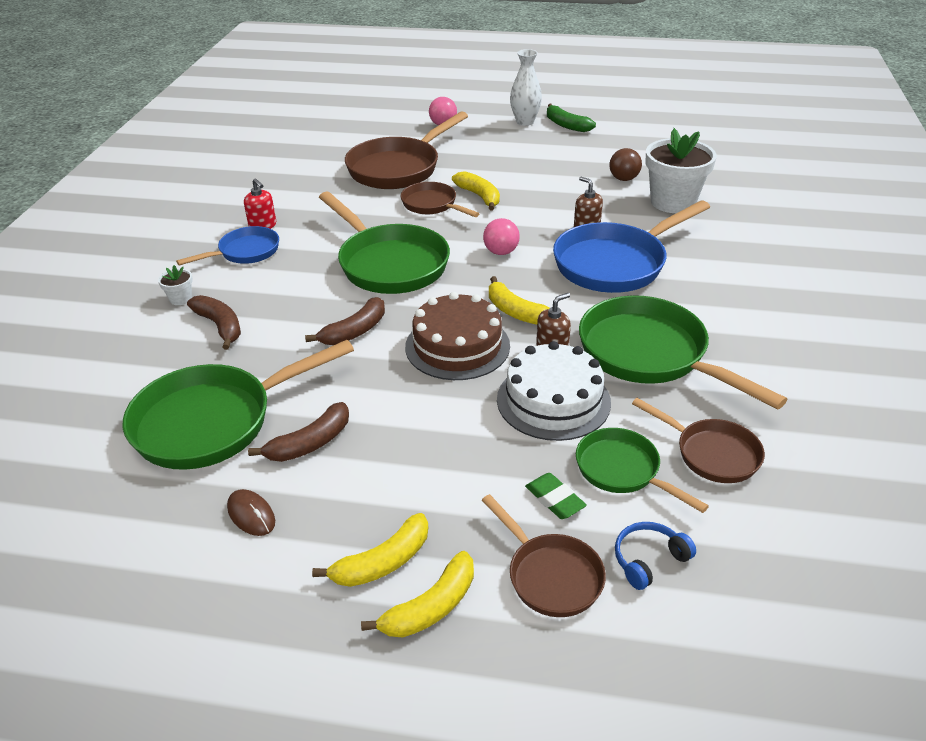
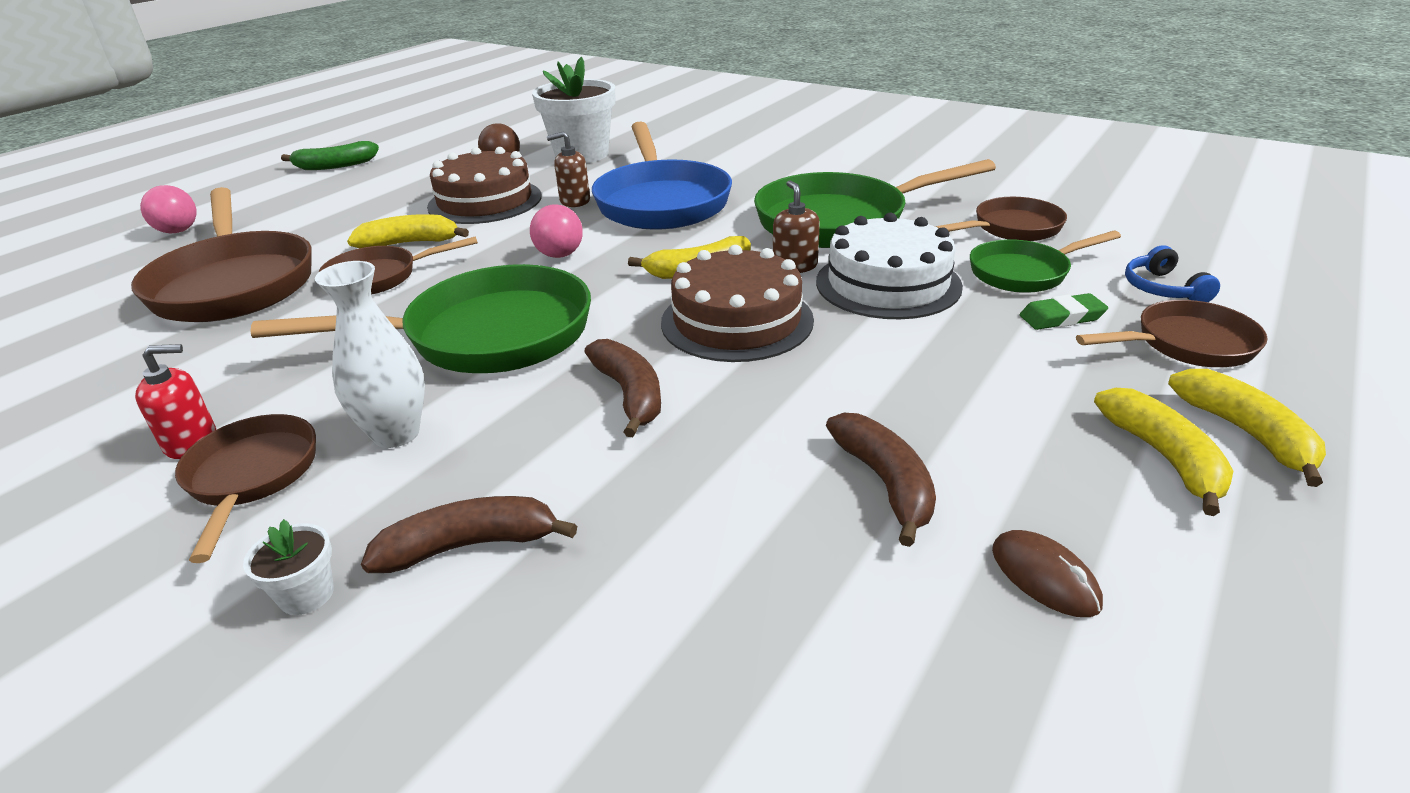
camera: 65 degrees left, 5 degrees down
(214, 421) = (769, 593): green pan -> none
(245, 252) = (252, 477): blue pan -> brown pan
(251, 514) = (1044, 577): brown mouse -> brown mouse turned 75 degrees clockwise
(525, 122) = (280, 184): white vase -> white vase (396, 434)
(557, 196) = (485, 201): none -> brown cake

